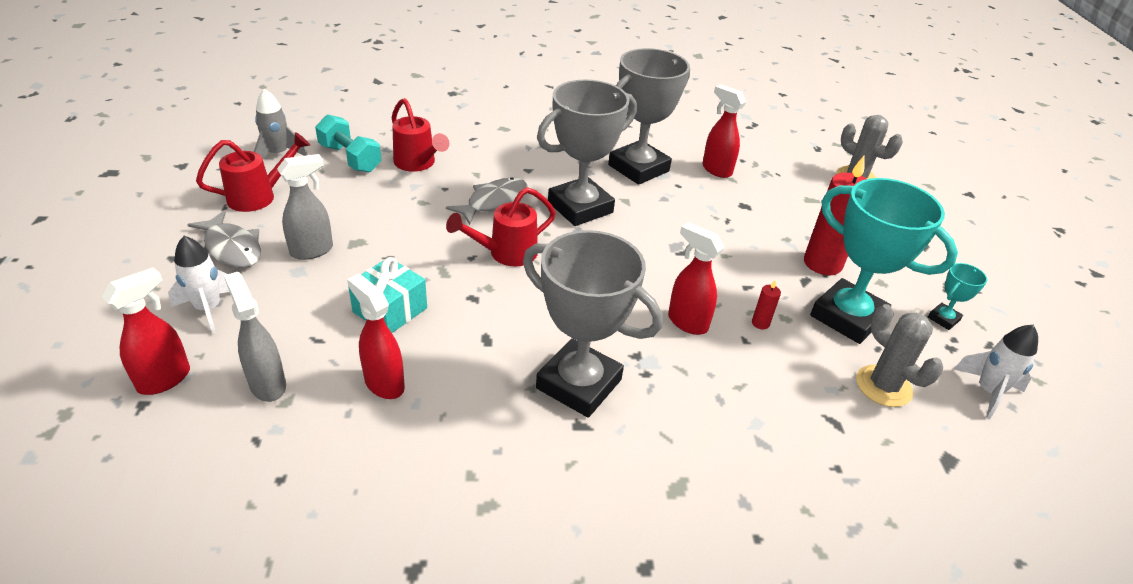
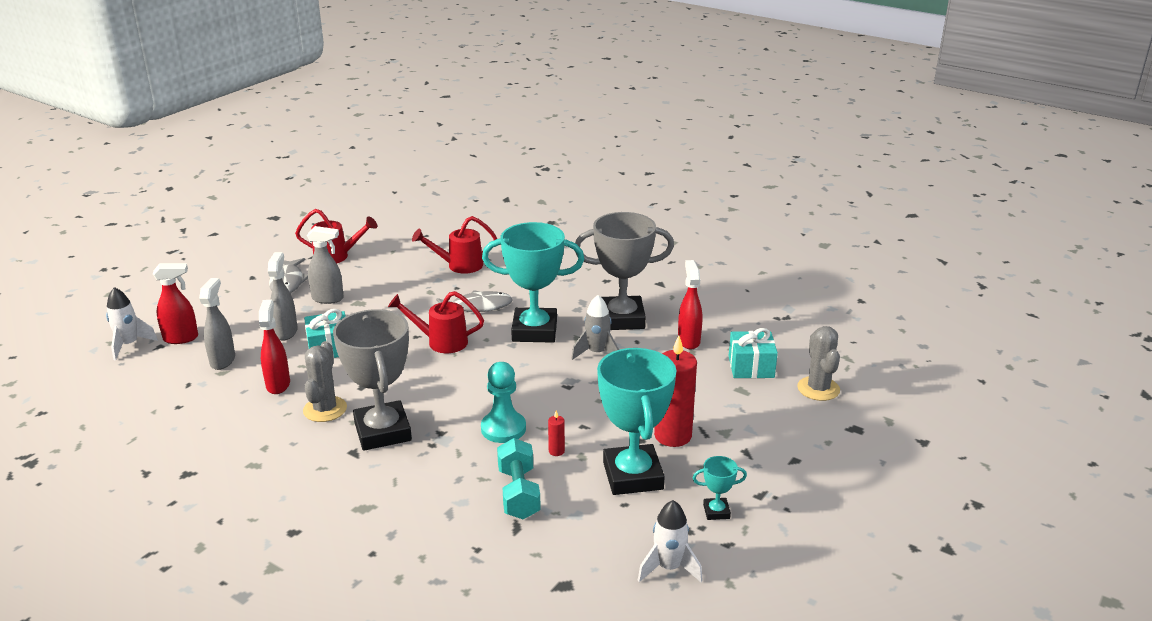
camera: 40 degrees right, 10 degrees down
(209, 309) = (239, 311): white rocket -> white rocket (129, 345)
(278, 154) = (378, 233): grey rocket -> grey rocket (597, 353)
(309, 311) = (286, 332): none -> grey spray bottle
(350, 158) = (419, 249): turquoise dumbbell -> turquoise dumbbell (518, 493)
(418, 164) = (459, 266): red watering can -> red watering can turned 75 degrees clockwise
(580, 207) = (534, 331): grey trophy -> turquoise trophy
(687, 322) = (503, 429): red spray bottle -> turquoise pawn
(790, 176) = (751, 367): none -> turquoise gift
(883, 386) = (588, 526): grey cactus -> grey cactus (325, 409)

